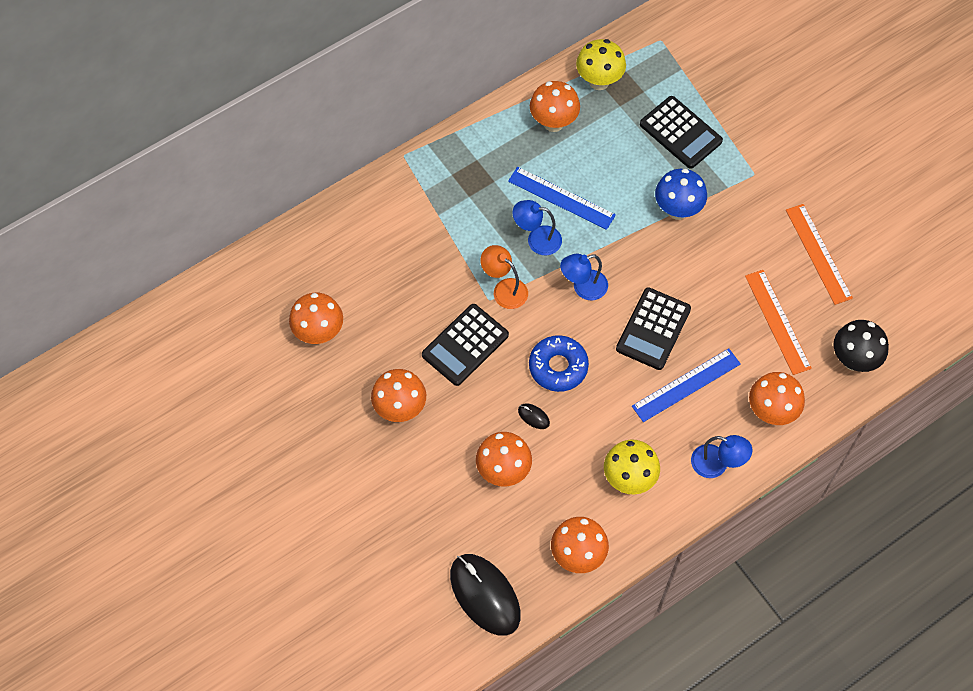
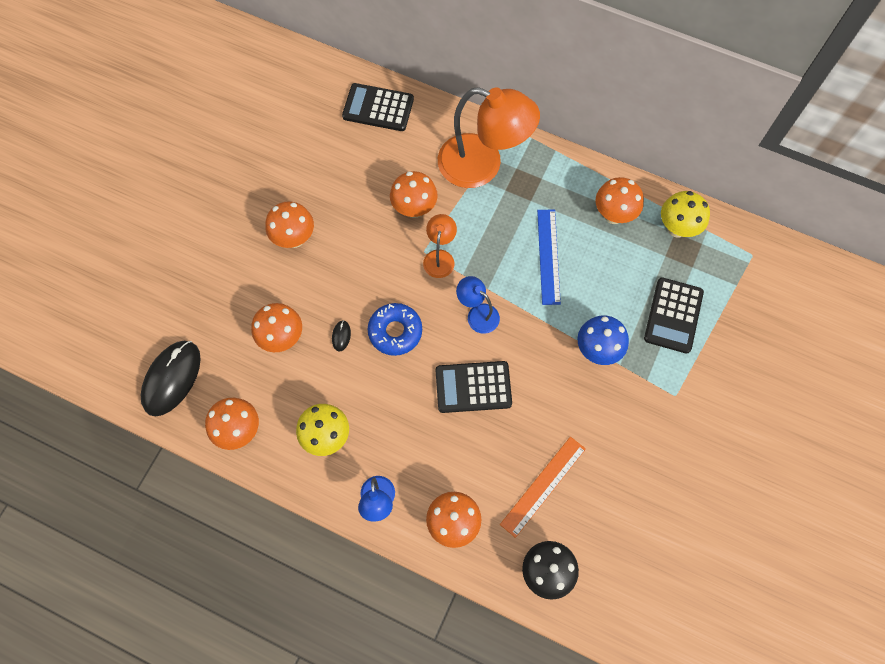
camera: 60 degrees right, 5 degrees up
(319, 333) = (325, 152): orange mushroom -> orange mushroom (414, 209)
(429, 201) = (482, 165): none -> orange lamp
(465, 345) = (374, 255): black calculator -> black calculator (378, 108)
(537, 239) = (499, 258): blue lamp -> none
(686, 385) = (437, 439): blue ruler -> none
(818, 253) = (633, 489): orange ruler -> none

